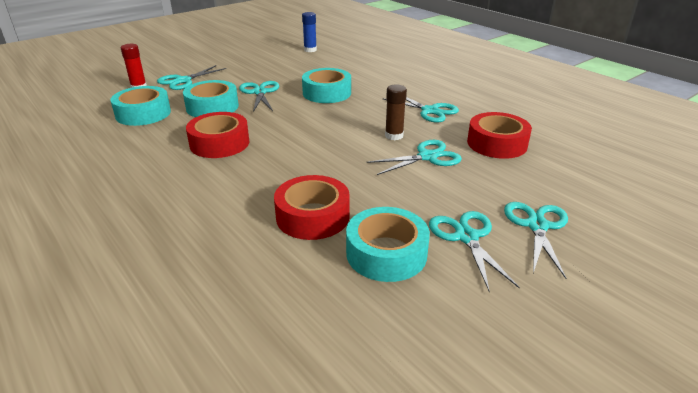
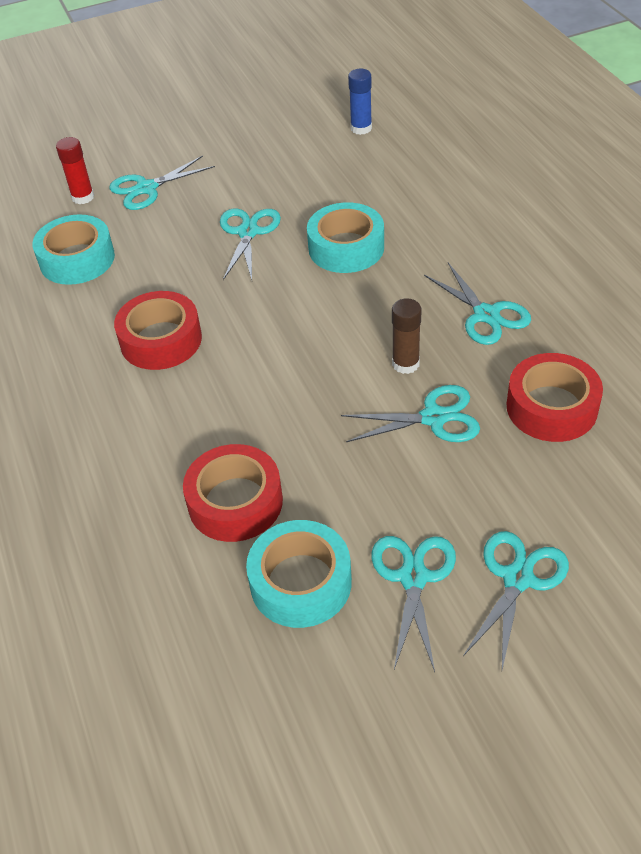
camera: 20 degrees right, 15 degrees up
(212, 107) = (172, 258): turquoise tape -> none

